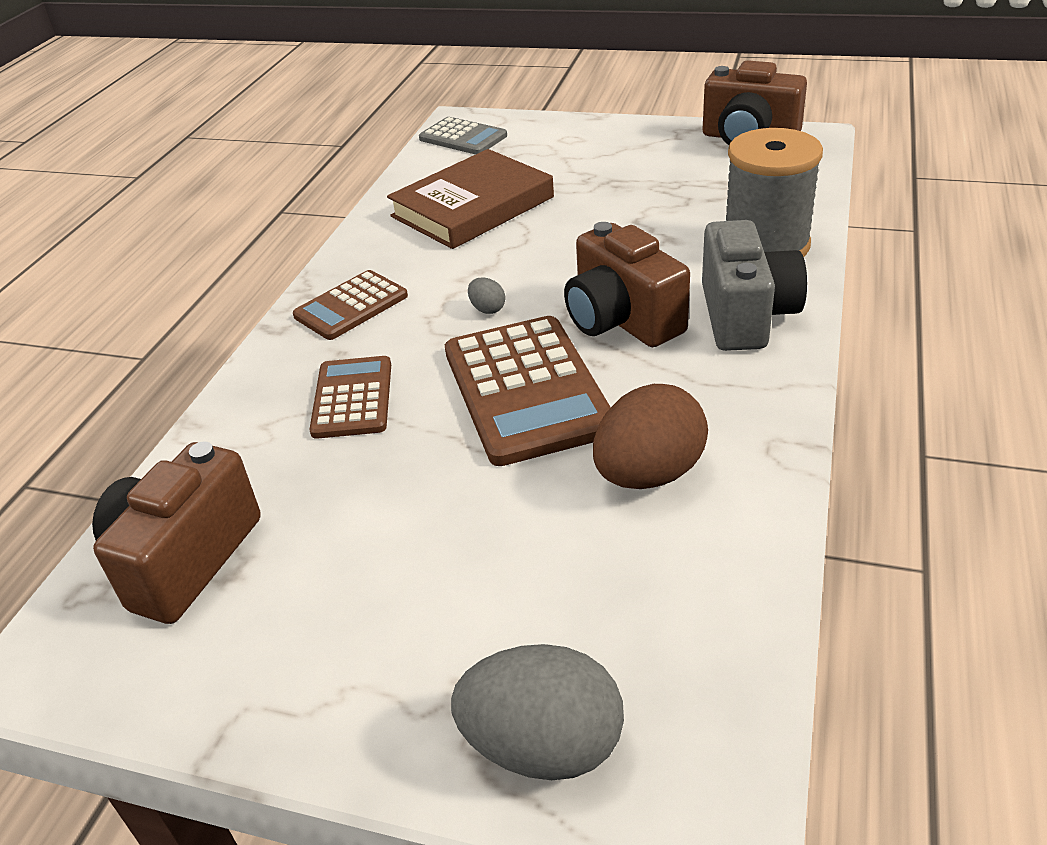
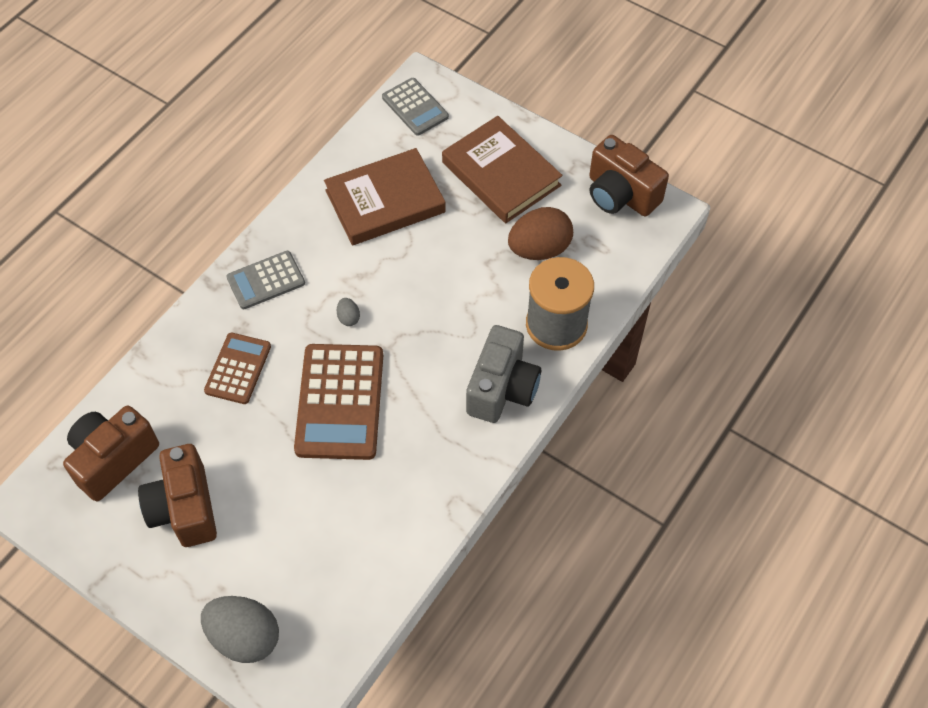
camera: 15 degrees right, 20 degrees up
(351, 306) = (266, 280): brown calculator -> grey calculator
(599, 156) = (501, 174): none -> brown book
(622, 320) = (425, 362): brown camera -> brown camera (184, 508)
(649, 474) = (375, 495): brown egg -> brown egg (539, 249)

